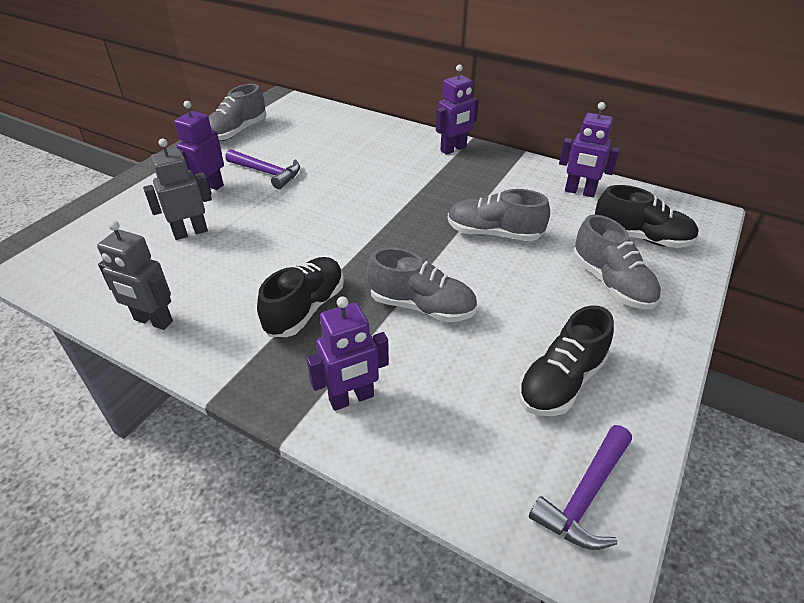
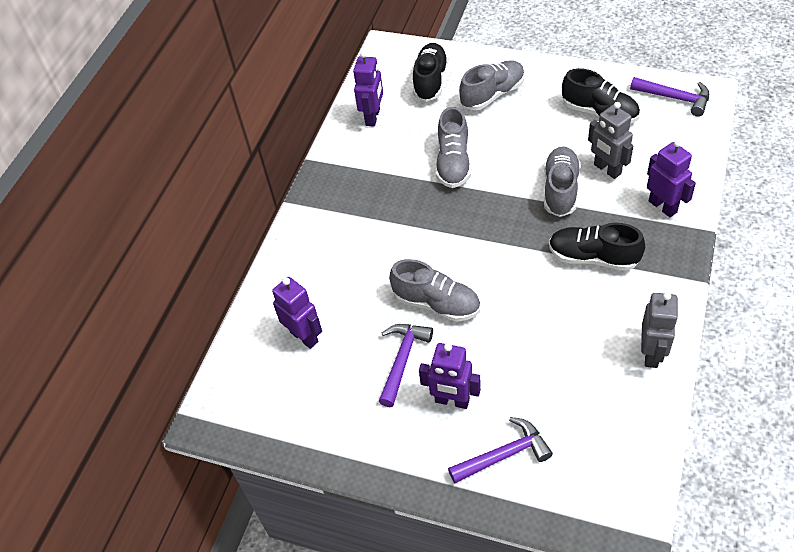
camera: 95 degrees left, 10 degrees up
(139, 207) = (504, 455): none -> purple hammer
(190, 232) = (529, 383): grey robot -> grey robot (607, 169)
(236, 132) = (314, 431): grey shoe -> grey shoe (436, 303)
(453, 149) = (315, 212): purple robot -> purple robot (304, 336)

